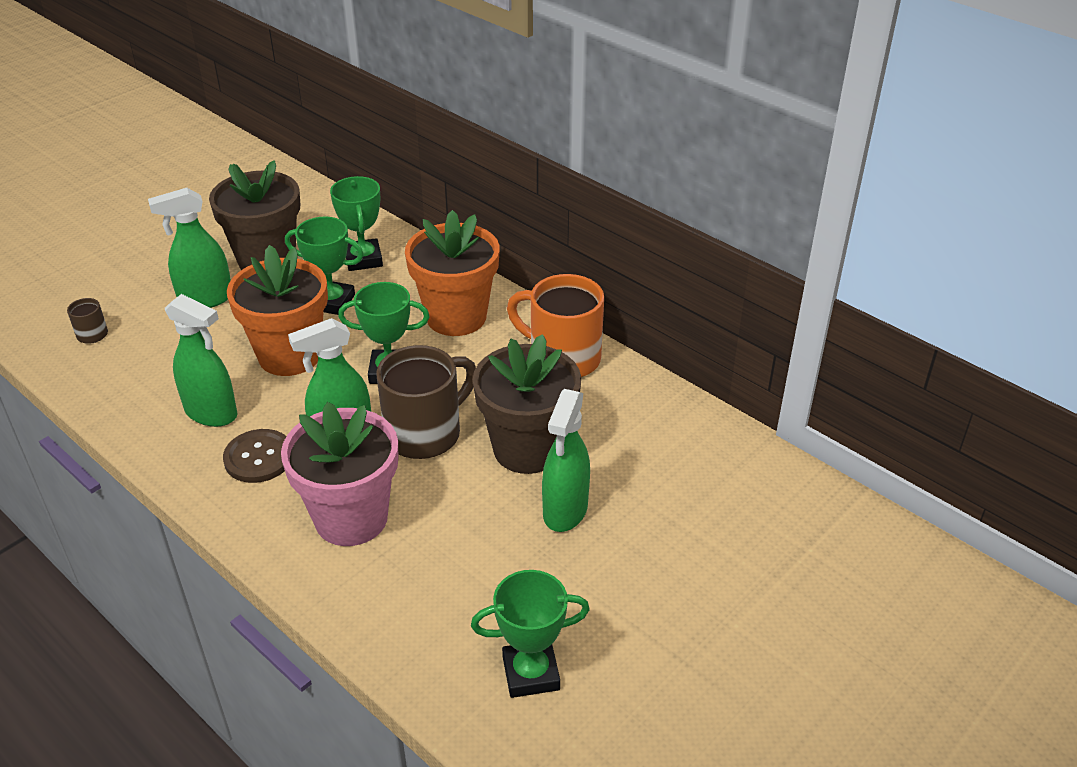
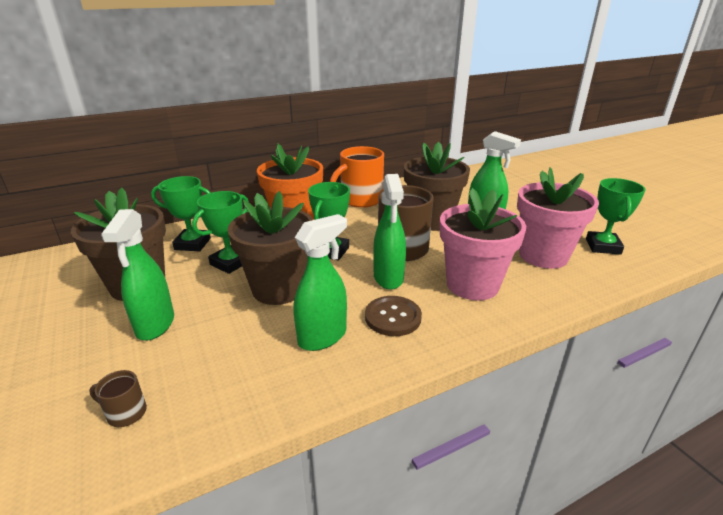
camera: 70 degrees left, 10 degrees down
(290, 355) = (278, 289): orange flower pot -> brown flower pot
(464, 592) = (543, 256): none -> pink flower pot

